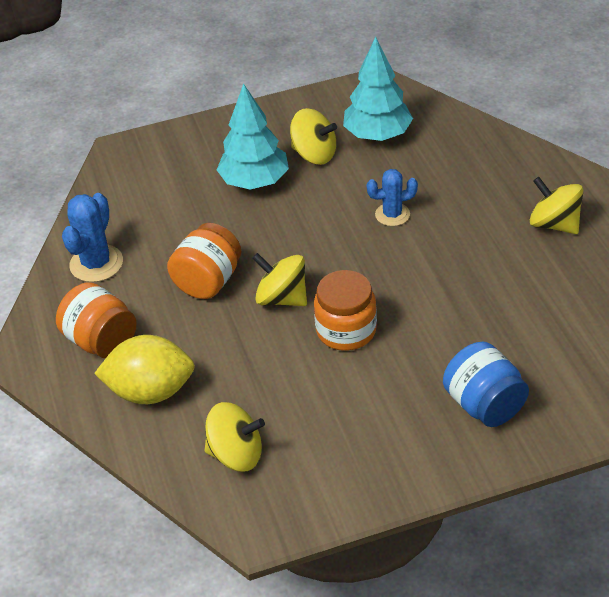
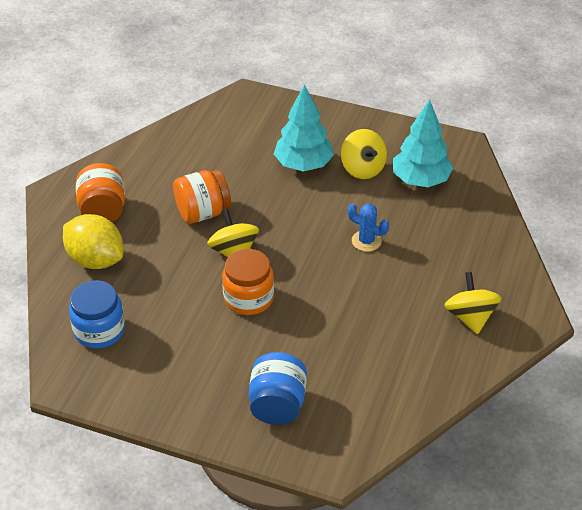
camera: 35 degrees right, 0 degrees up
(96, 263) = (152, 160): blue cactus -> none
(236, 454) = (99, 330): yellow spinning top -> blue jar

